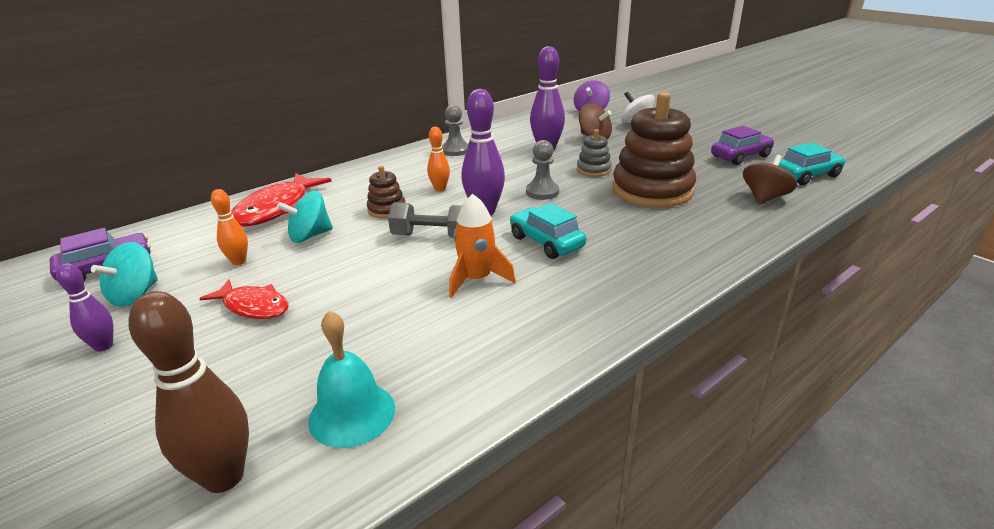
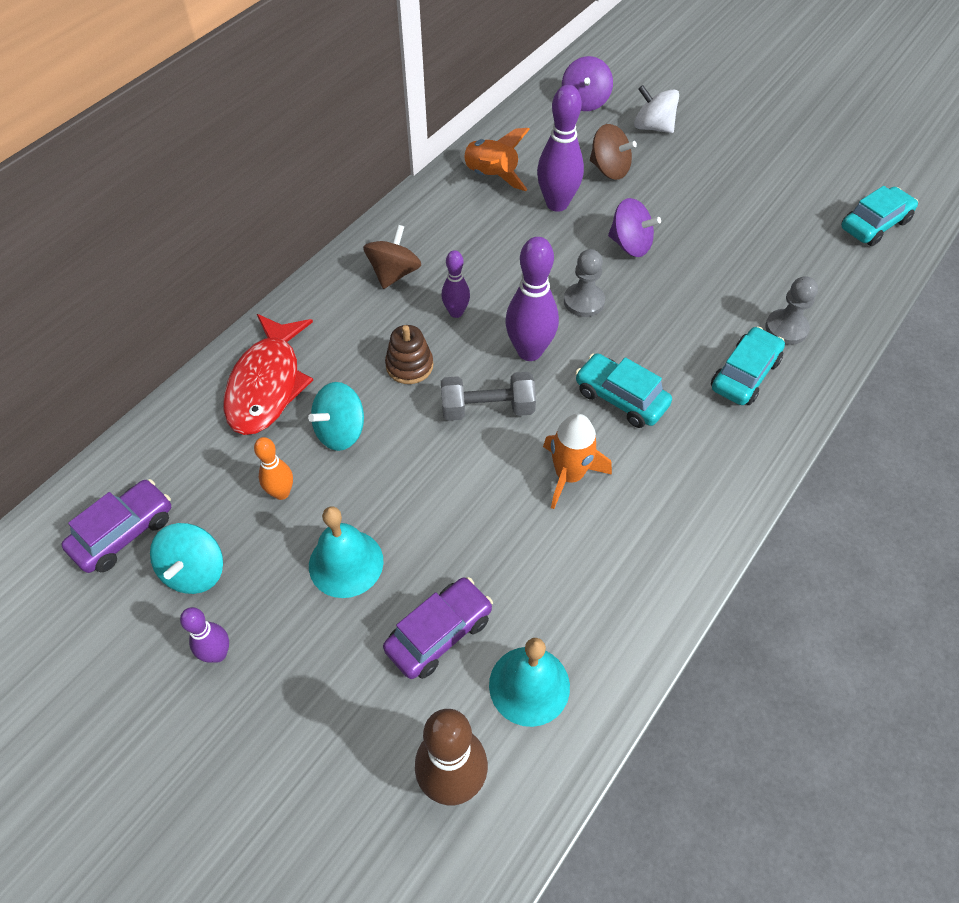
camera: 15 degrees left, 25 degrees up
(253, 306) = (346, 563): red fish -> turquoise bell
(440, 189) = (456, 312): orange bowling pin -> purple bowling pin
(455, 150) = (439, 222): grey pawn -> grey pawn (786, 328)
(505, 135) = (491, 176): none -> orange rocket
(593, 170) = (630, 245): grey stacking toy -> purple spinning top
(652, 190) = (710, 280): brown stacking toy -> none
(663, 240) = (744, 374): none -> turquoise car
(740, 156) = (795, 192): purple car -> purple car (439, 633)
(764, 198) = (835, 277): brown spinning top -> brown spinning top (394, 273)

